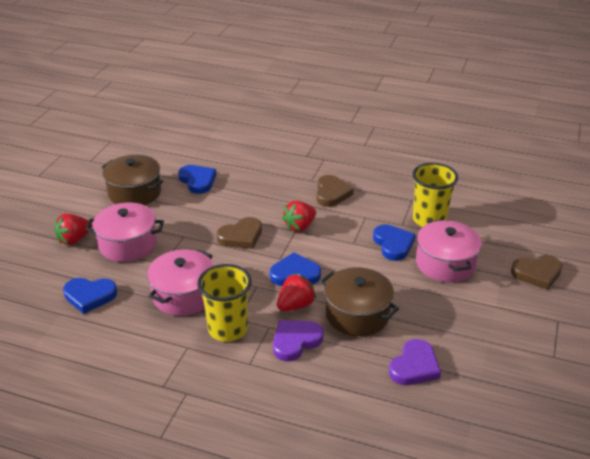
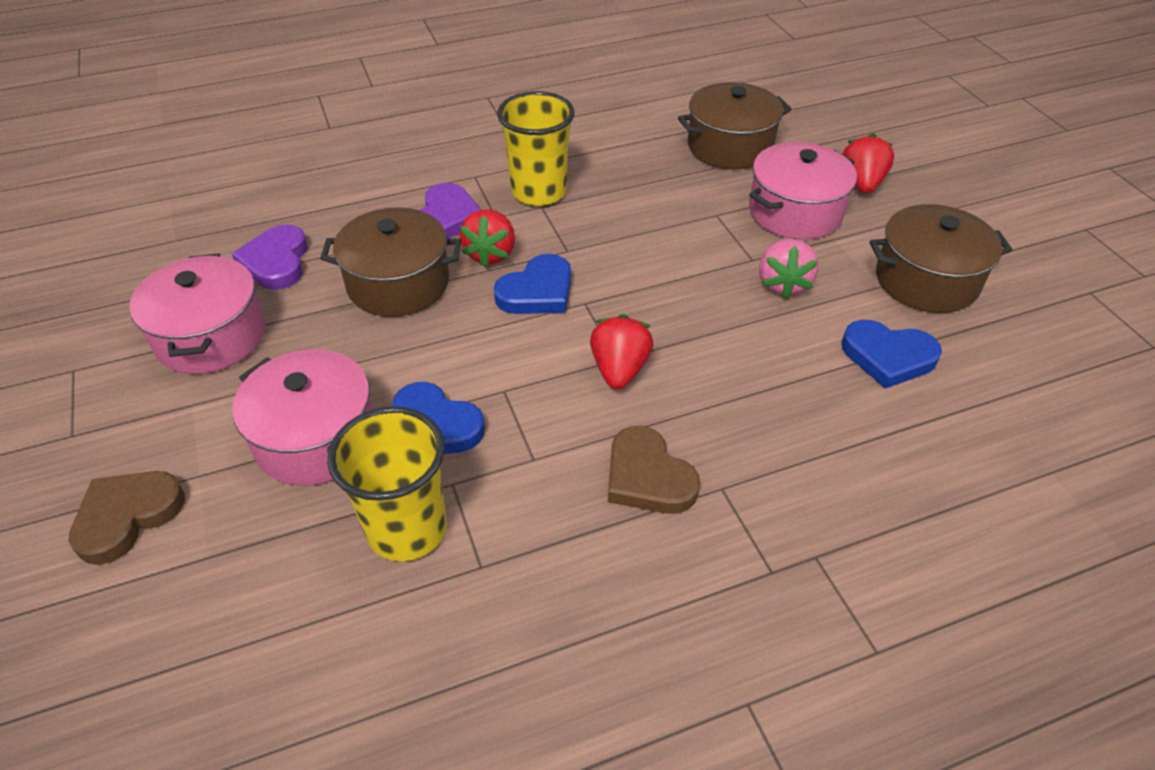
camera: 140 degrees right, 10 degrees up
(90, 296) = (730, 146): blue heart -> brown pot
(183, 295) = (636, 196): pink pot -> pink pot (211, 336)
(189, 220) = (783, 284): none -> pink strawberry
(241, 236) = (679, 302): brown heart -> none

